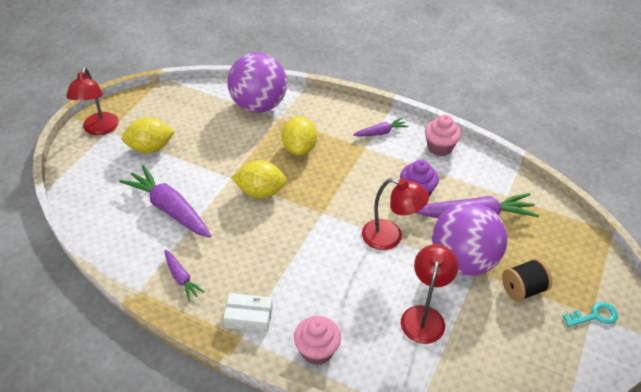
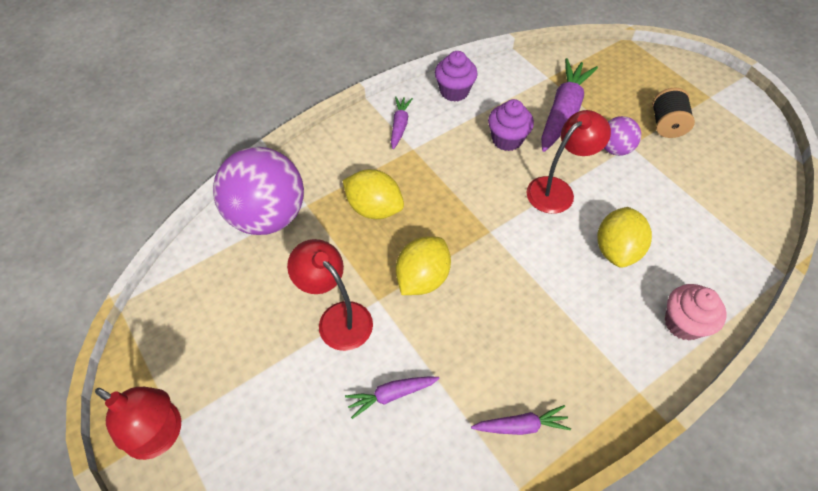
camera: 60 degrees left, 10 degrees up
(150, 148) = (256, 376): yellow lemon -> yellow lemon (616, 250)
(169, 209) = (391, 395): purple carrot -> purple carrot, size x0.52
(249, 317) = (613, 372): white box -> none
(424, 316) = (670, 211): red lamp -> red lamp (337, 317)
(439, 147) = (454, 91): pink cupcake -> purple cupcake
(463, 261) = (614, 149): purple ball -> purple ball, size x0.50
(594, 316) = (712, 96): turquoise key -> none

